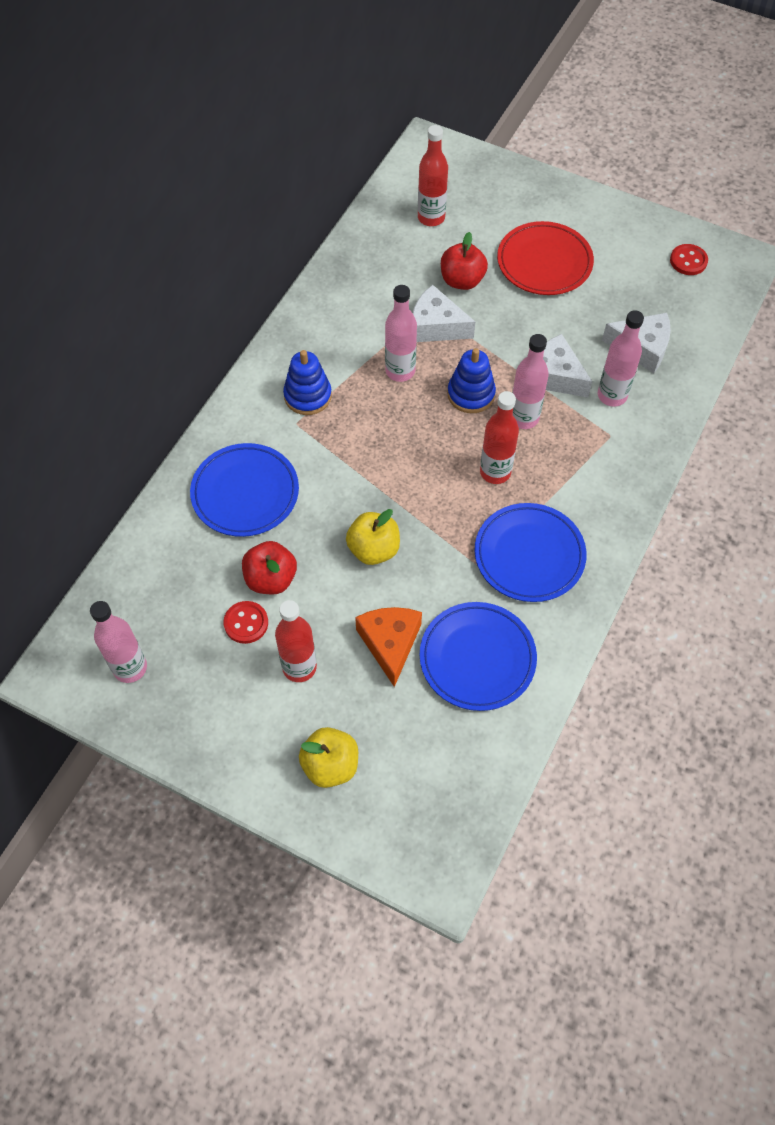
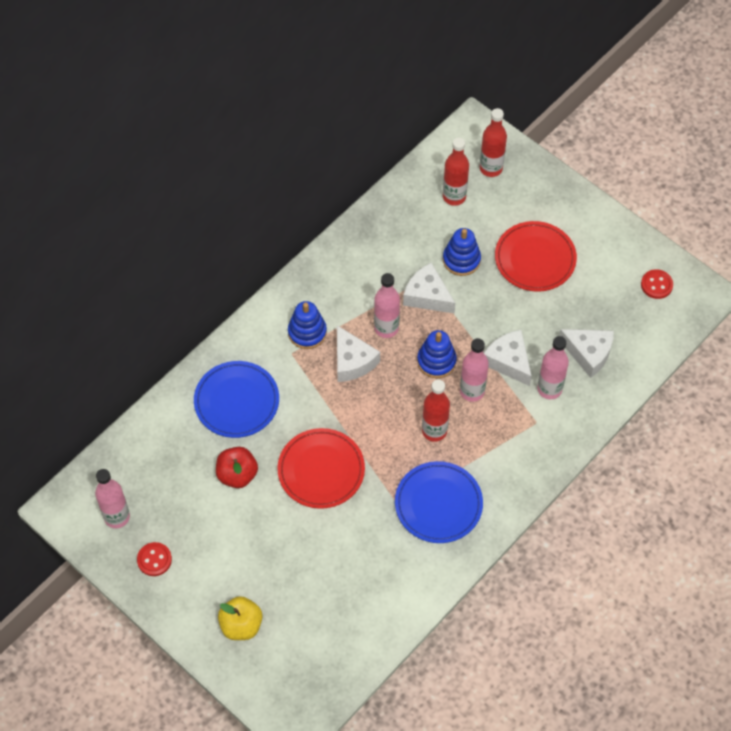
camera: 15 degrees right, 0 degrees up
(246, 623) = (209, 504): red button -> red button (154, 560)
(299, 667) = (239, 547): red bottle -> red bottle (491, 168)
(372, 416) = (352, 361): none -> white cheese
(373, 549) = (321, 470): yellow apple -> red plate
(390, 643) = (311, 546): orange cheese -> none
(462, 280) = (461, 260): red apple -> blue stacking toy
(477, 658) = (372, 574): blue plate -> none

